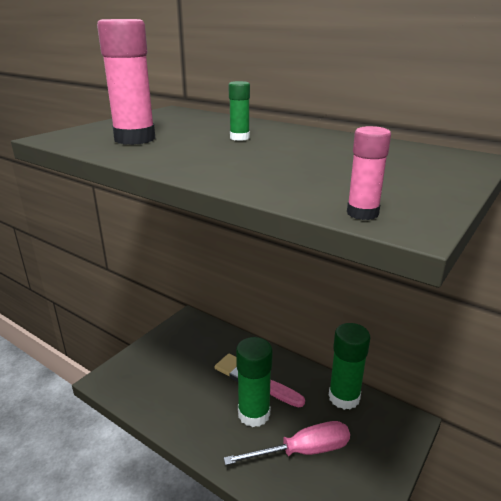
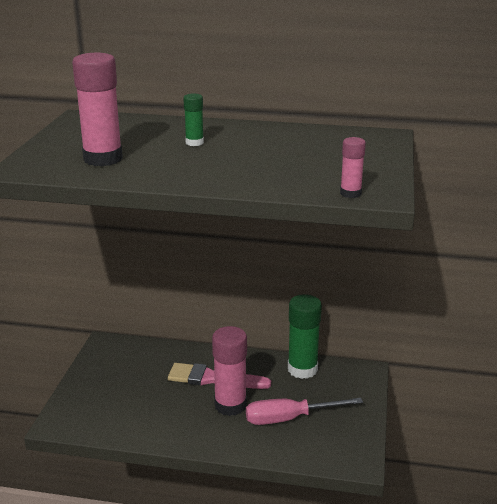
camera: 25 degrees left, 0 degrees up
(254, 414) = (230, 405): green glue stick -> pink glue stick
(302, 451) = (289, 418): pink screwdriver -> pink screwdriver turned 150 degrees counterclockwise

